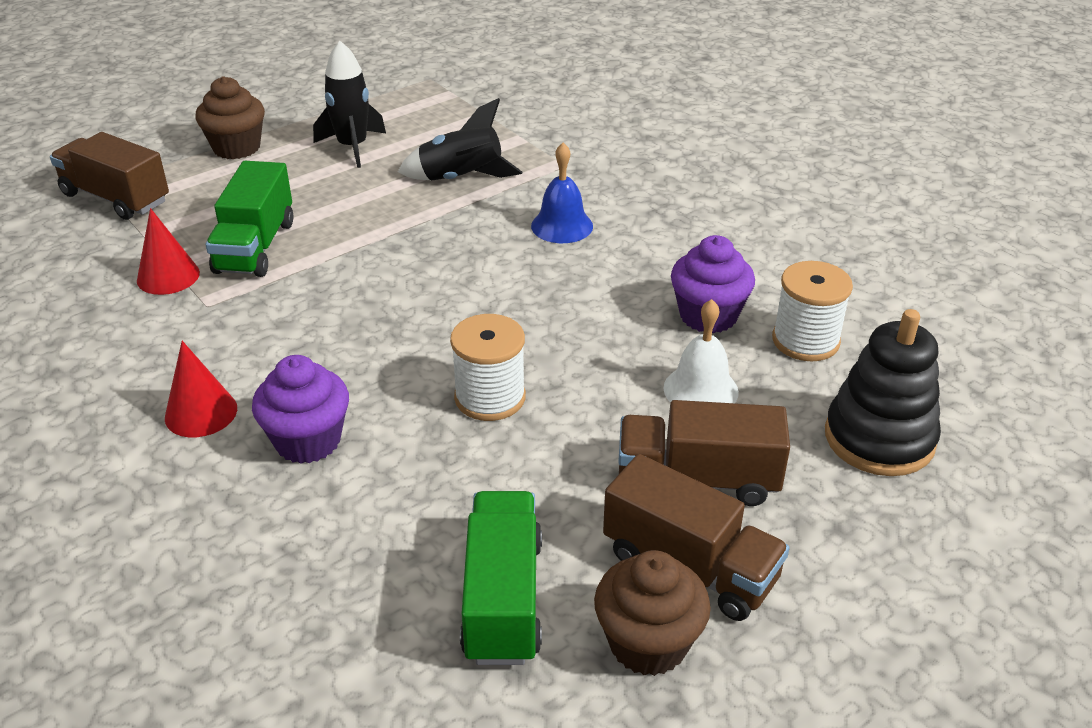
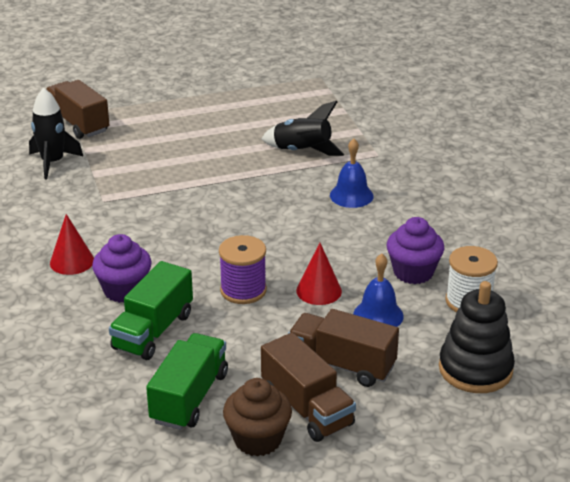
camera: 20 degrees right, 5 degrees down
(168, 276) = (88, 178): red cone -> red cone (319, 291)
(236, 148) = (167, 104): brown cupcake -> none
(255, 247) = (148, 171): green truck -> green truck (153, 331)
(352, 147) = (242, 117): black rocket -> black rocket (53, 162)
(490, 397) = (243, 290): white spool -> purple spool
(701, 390) = (378, 315): white bell -> blue bell

